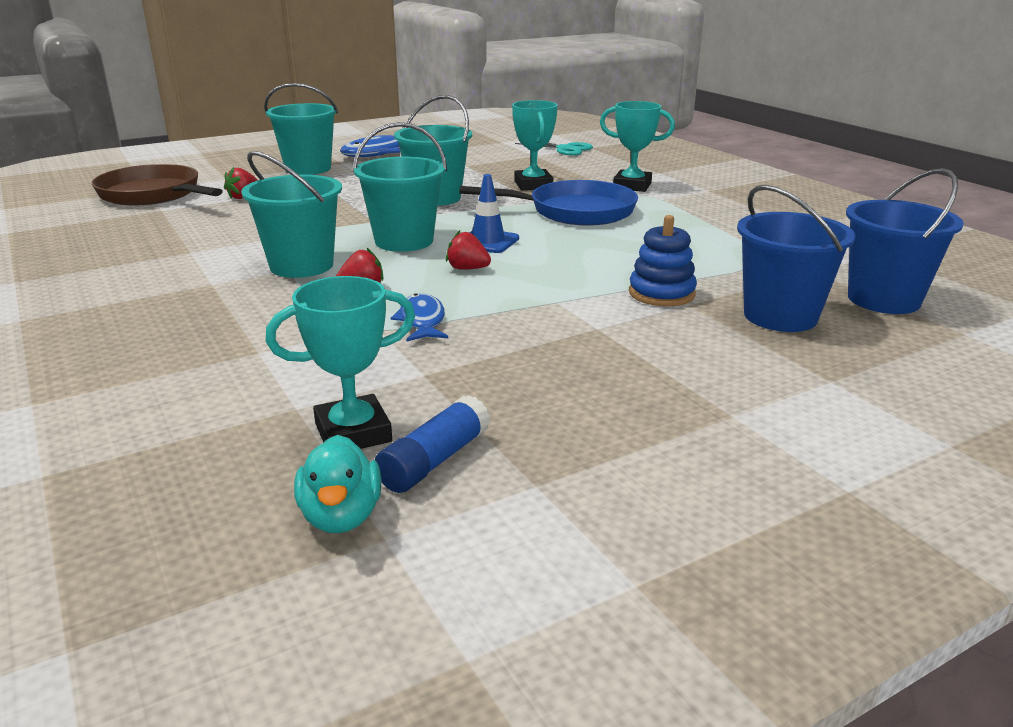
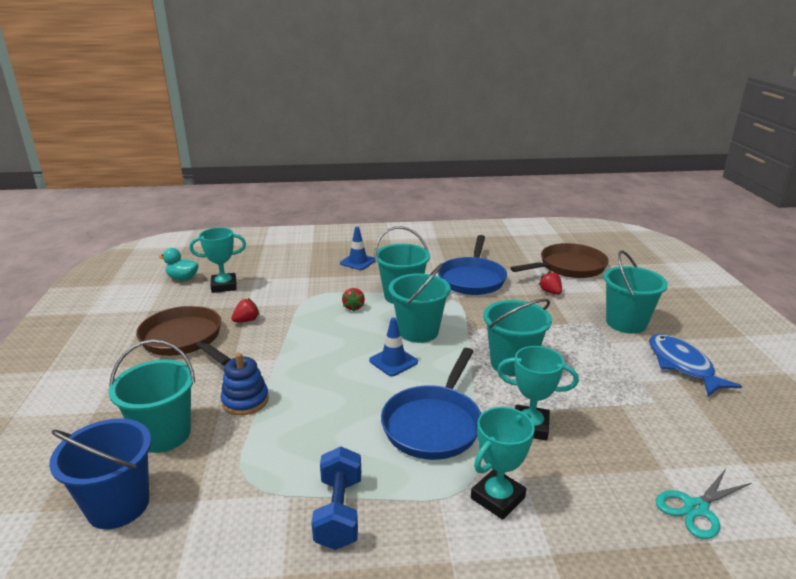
camera: 115 degrees right, 0 degrees up
(163, 323) = (358, 262): none -> blue traffic cone
(216, 235) = (472, 279): none -> blue pan
(353, 433) = (224, 286): turquoise trophy -> turquoise trophy turned 75 degrees clockwise
(422, 321) = (297, 315): blue fish -> none
(434, 460) = (187, 296): blue glue stick -> none
(467, 269) = (352, 342): red strawberry -> red strawberry (246, 320)
(591, 389) = (184, 339): none -> brown pan
(727, 222) = (339, 512): none -> blue dumbbell
(780, 316) = (164, 434): blue bucket -> turquoise bucket

